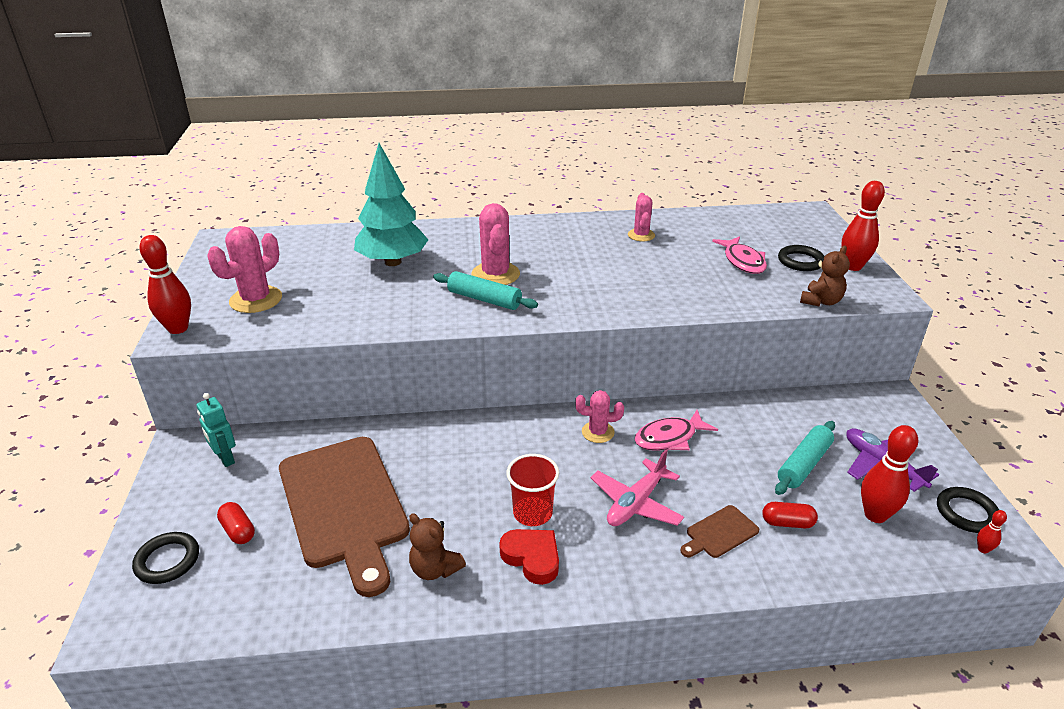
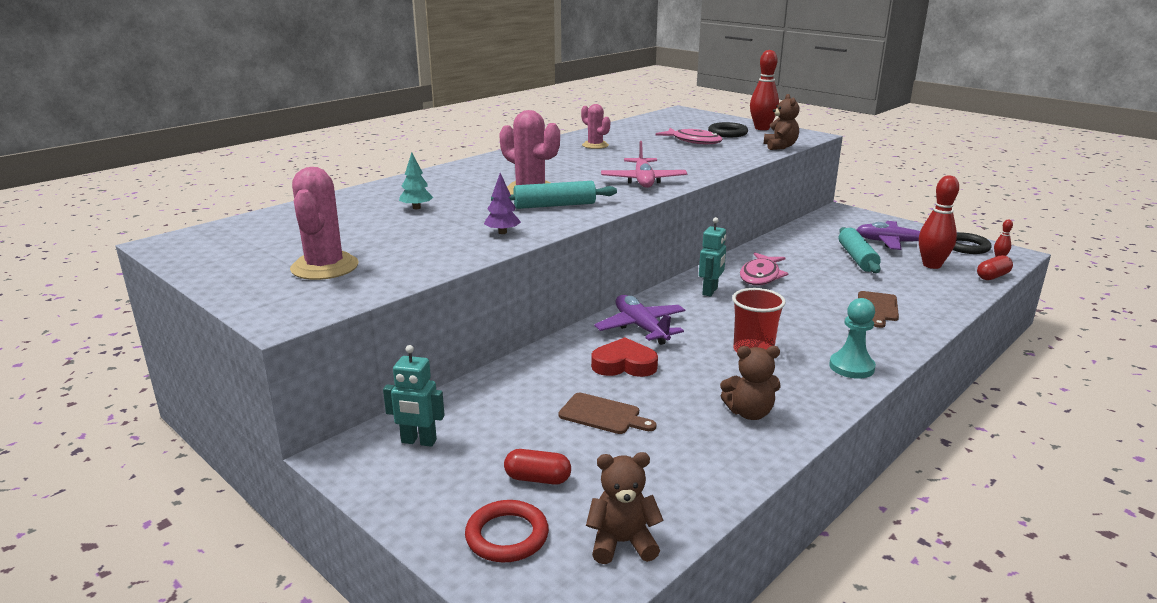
camera: 40 degrees left, 10 degrees down
(167, 561) = (507, 536): black ring -> red ring
(178, 328) = (276, 311): red bowling pin -> none
(207, 612) = (622, 543): none -> brown teddy bear
(344, 505) = (603, 415): brown cutting board -> brown cutting board, size x0.40
(392, 262) = (416, 208): turquoise tree -> turquoise tree, size x0.40
(401, 314) = (502, 232): none -> purple tree
(487, 440) = (641, 327): none -> purple plane
(532, 558) = (800, 373): red heart -> red heart (624, 364)
(584, 579) = (851, 367): none -> turquoise pawn
(598, 432) = (710, 291): pink cactus -> turquoise robot
(636, 503) = (805, 316): pink plane -> pink plane (643, 181)
(787, 523) = (900, 287): red capsule -> red capsule (992, 276)

